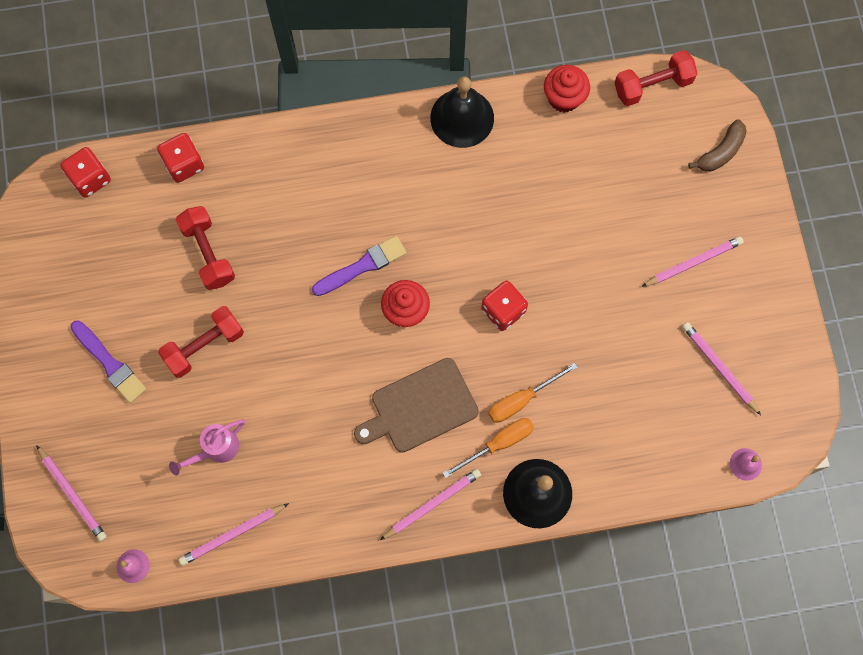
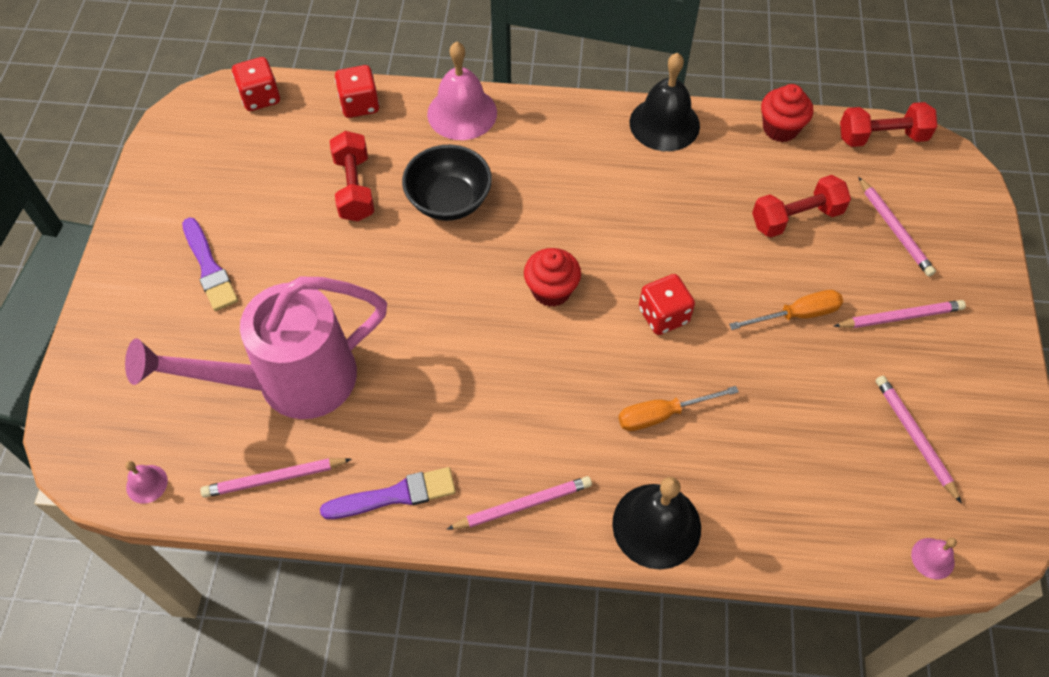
camera: 15 degrees right, 15 degrees down
(73, 494) = (113, 389): pink pencil -> pink pencil (894, 229)
(204, 346) = (317, 274): red dumbbell -> red dumbbell (796, 218)
(216, 449) = (290, 381): pink watering can -> pink watering can, size x2.34
(279, 150) = (462, 113): none -> pink bell
(295, 245) = (449, 201): none -> black bowl
(362, 266) = (516, 236): purple brush -> purple brush (395, 495)
(420, 407) = (539, 393): brown cutting board -> none
(498, 444) = (622, 456): orange screwdriver -> orange screwdriver (796, 315)
(720, 152) = (950, 214): brown banana -> none

